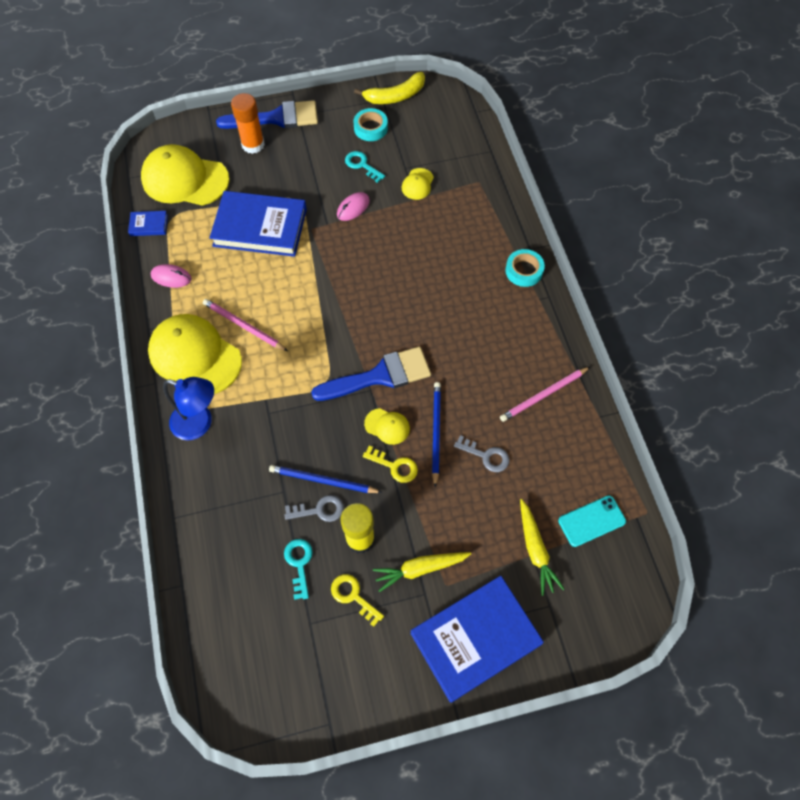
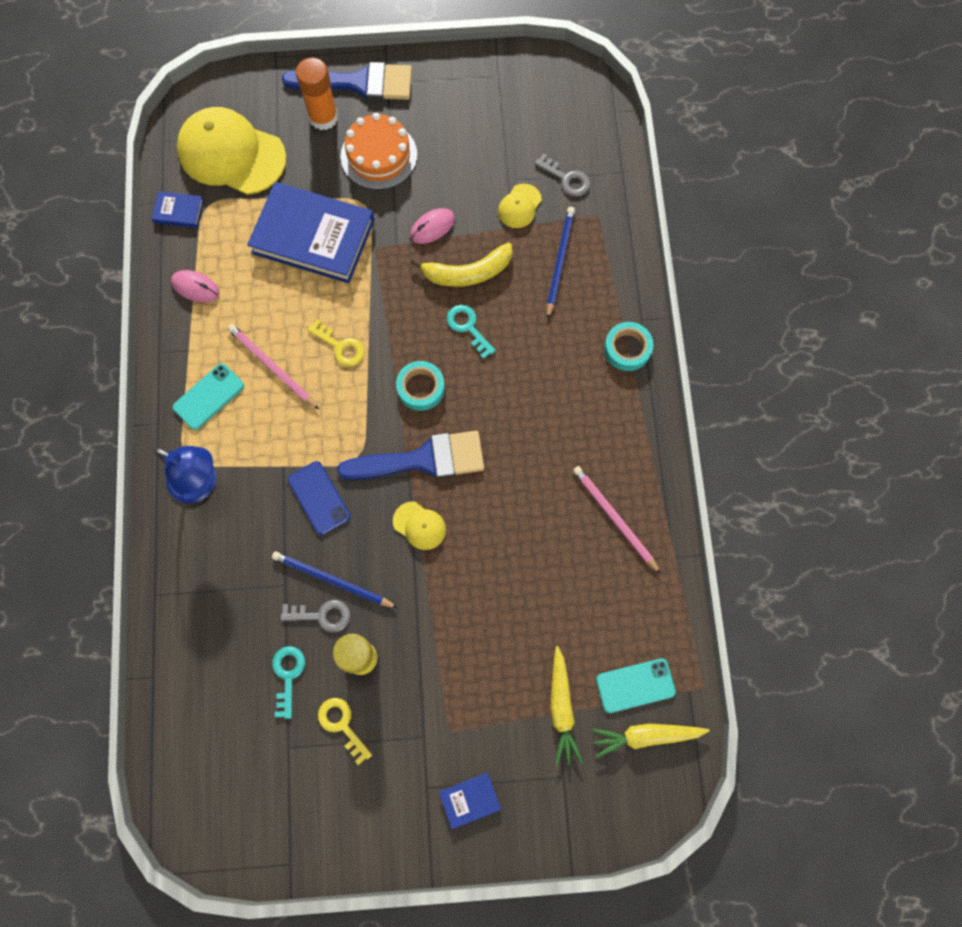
camera: 10 degrees right, 10 degrees up
(195, 356) = (208, 397): yellow cap -> turquoise phone
(300, 418) = (319, 498): none -> blue phone
(301, 165) = (379, 155): none -> orange cake
(362, 165) = (454, 168): turquoise key -> turquoise key (468, 327)
(370, 128) = (475, 116): turquoise tape -> turquoise tape (420, 388)
(394, 466) = (419, 577): yellow key -> yellow key (340, 346)
(395, 96) = (516, 73): yellow banana -> yellow banana (467, 272)
(420, 569) = (424, 707): yellow carrot -> yellow carrot (645, 736)
(436, 432) = (475, 543): blue pencil -> blue pencil (559, 261)
(475, 639) = (470, 800): blue book -> blue book, size x0.43
(486, 456) = (529, 583): grey key -> grey key (566, 178)
(543, 395) = (614, 518): pink pencil -> pink pencil turned 75 degrees clockwise

